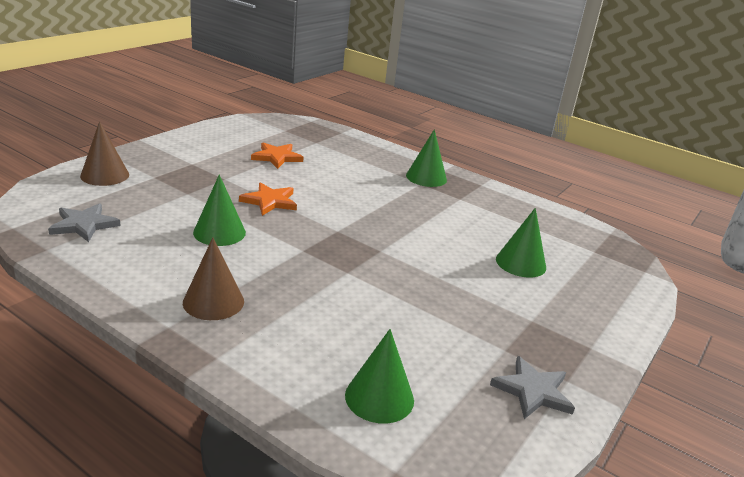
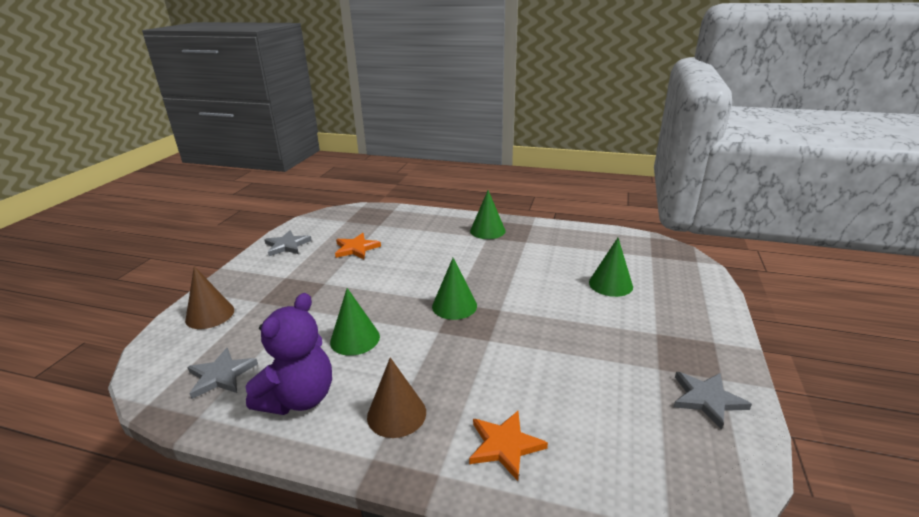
camera: 15 degrees left, 0 degrees up
(137, 262) = (299, 398): none -> purple teddy bear
(212, 137) = (287, 245): none -> grey star
(270, 201) = (378, 293): orange star -> orange star (505, 445)
(379, 397) = (602, 457): green cone -> green cone (454, 306)

